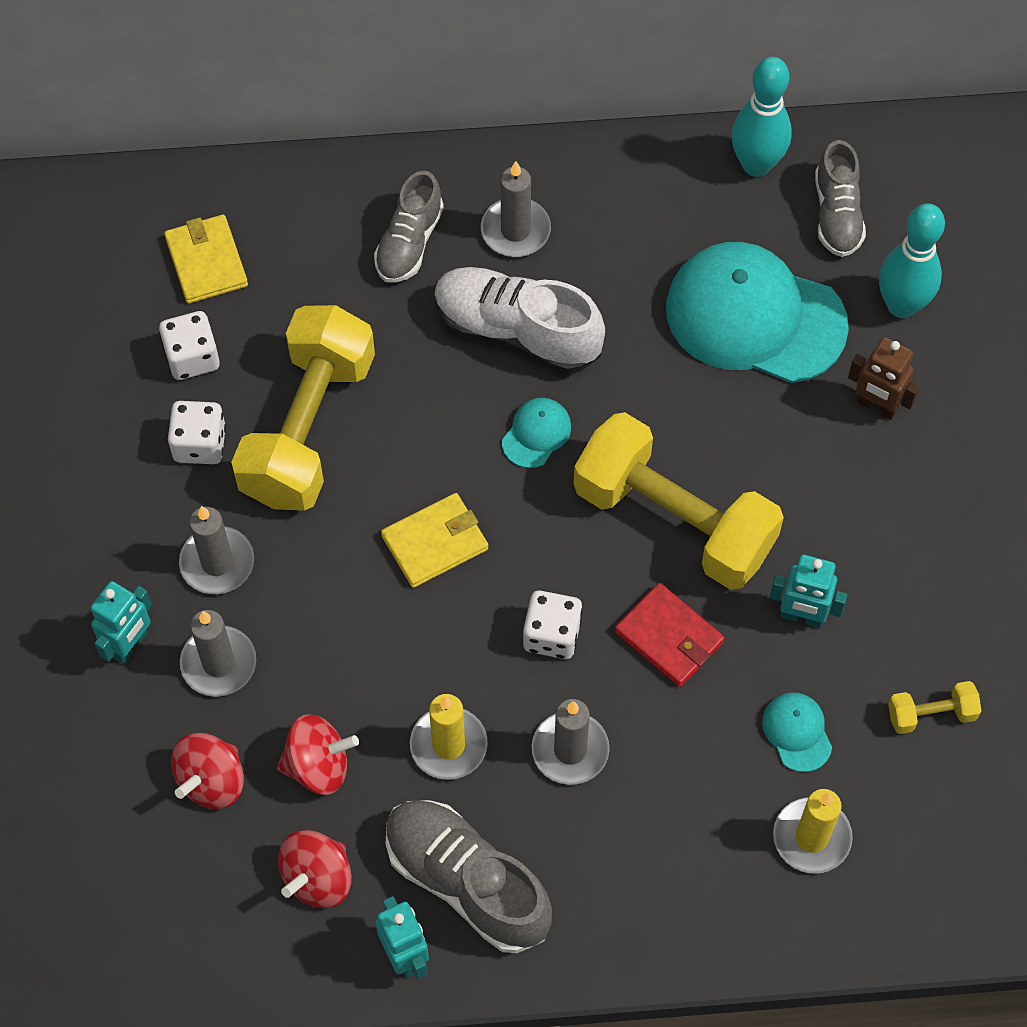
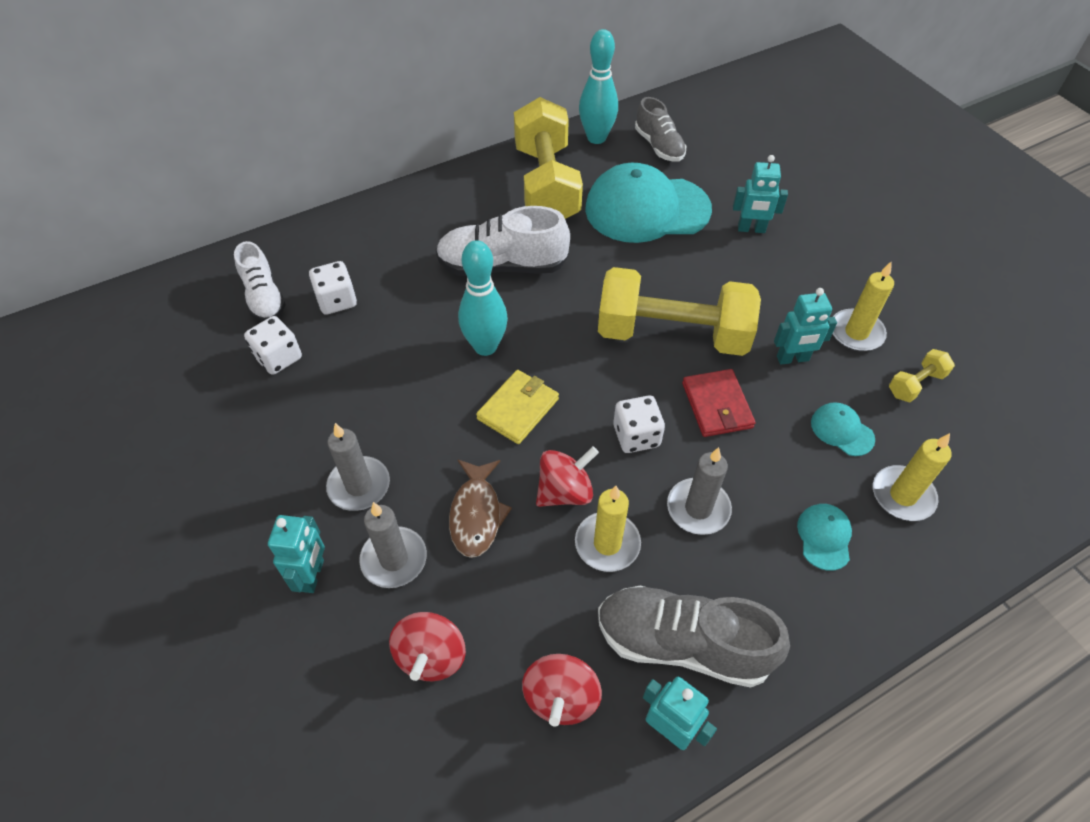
camera: 25 degrees left, 10 degrees down
(200, 444) = (309, 410): white dice -> white dice (337, 301)
(206, 261) = (264, 297): yellow wallet -> white shoe
(308, 428) = (387, 371): yellow dumbbell -> yellow dumbbell (546, 184)
(318, 765) = (514, 604): red spinning top -> red spinning top (565, 491)
(326, 651) = (476, 514): none -> brown fish
(409, 242) = (403, 242): grey shoe -> none
(515, 230) = (470, 214): grey candle -> none
(536, 434) = (550, 317): turquoise cap -> turquoise cap (824, 537)
(669, 637) = (717, 405): red wallet -> red wallet turned 60 degrees clockwise
(876, 406) = (751, 229): brown robot -> turquoise robot
(901, 305) = (727, 176): turquoise bowling pin -> turquoise bowling pin (485, 346)
(908, 615) = (856, 333): none -> yellow candle

